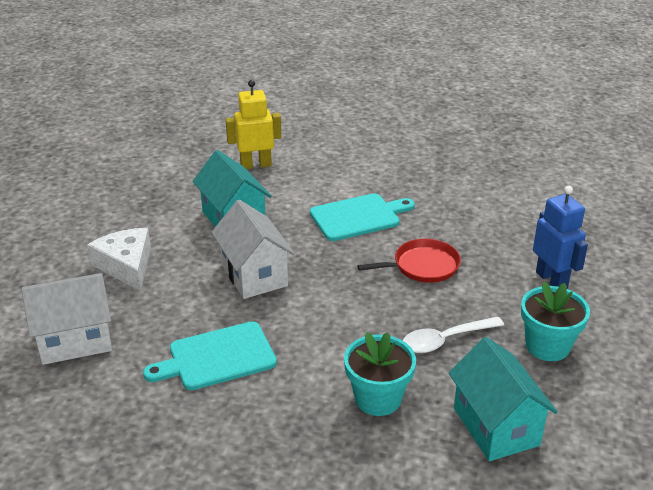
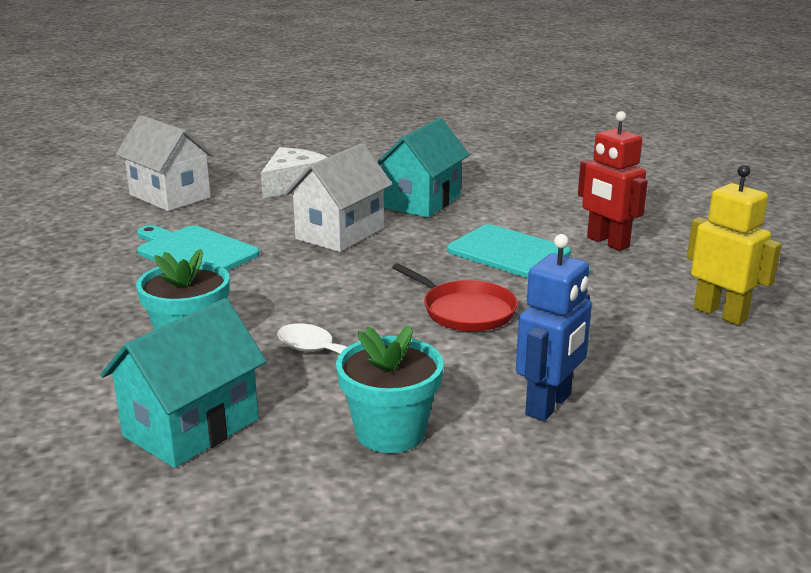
camera: 60 degrees right, 10 degrees down
(255, 165) = (533, 186): yellow robot -> yellow robot (720, 314)
(374, 178) = (607, 242): none -> red robot

